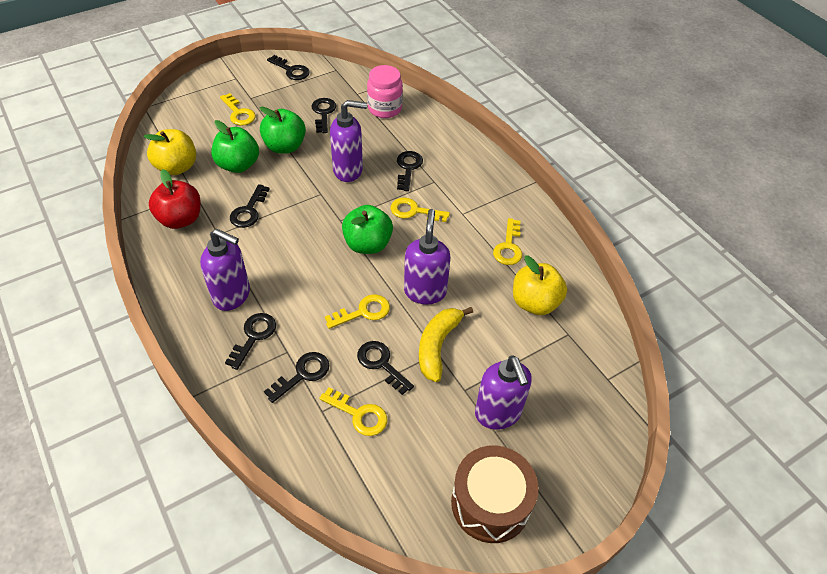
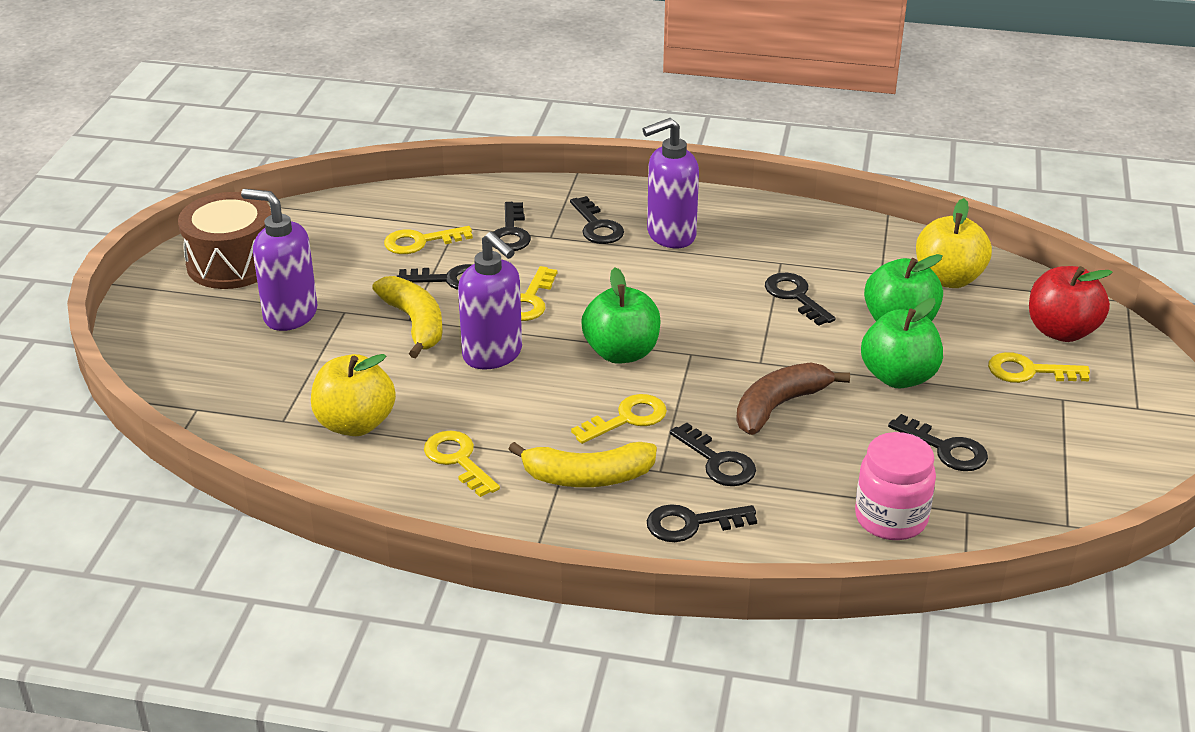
camera: 135 degrees right, 15 degrees down
(180, 219) = (839, 248): red apple -> red apple (1061, 331)
(291, 70) = (1110, 473): black key -> black key (691, 524)
(348, 170) = (779, 406): purple soap dispenser -> brown banana
(465, 199) = (587, 477): none -> yellow banana

